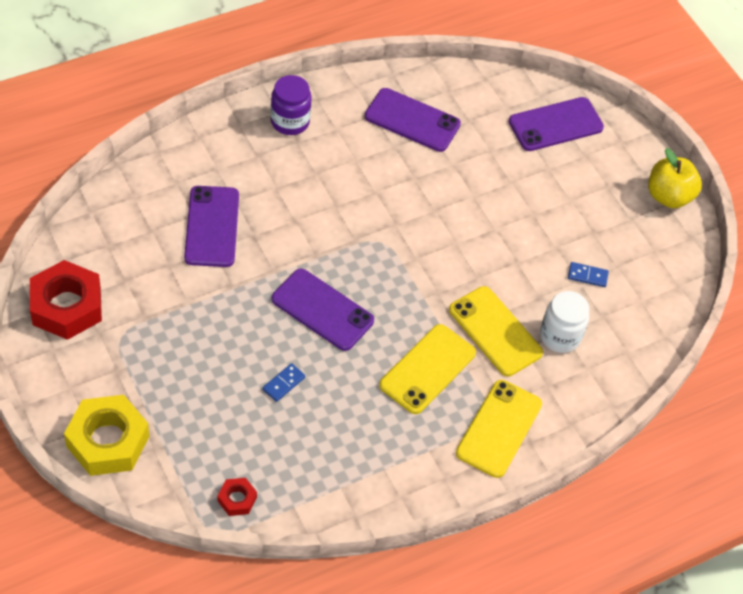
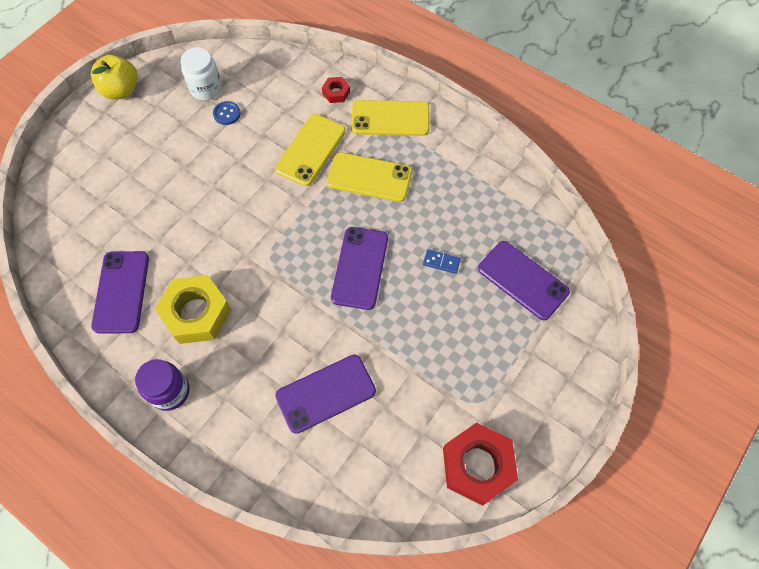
camera: 110 degrees left, 10 degrees up
(107, 441) = (570, 356): yellow nut -> yellow nut (196, 313)
(237, 499) = (551, 245): red nut -> red nut (336, 93)
(555, 125) = (77, 186): purple phone -> purple phone (522, 280)
(560, 336) = (291, 111): white jar -> white jar (206, 89)
(587, 276) = (227, 114): blue domino -> blue button

